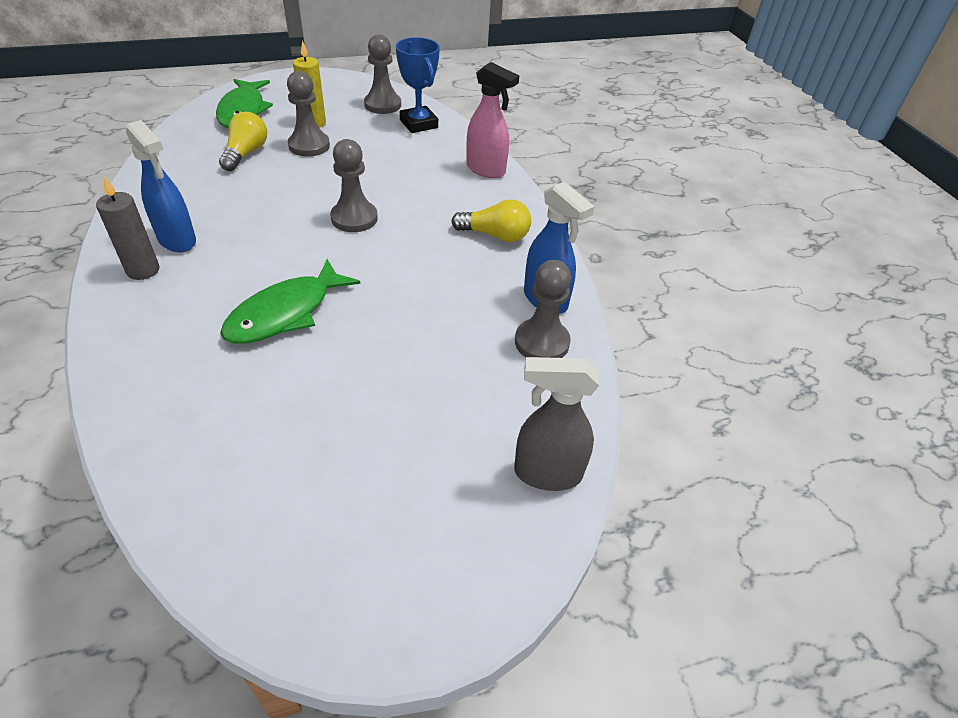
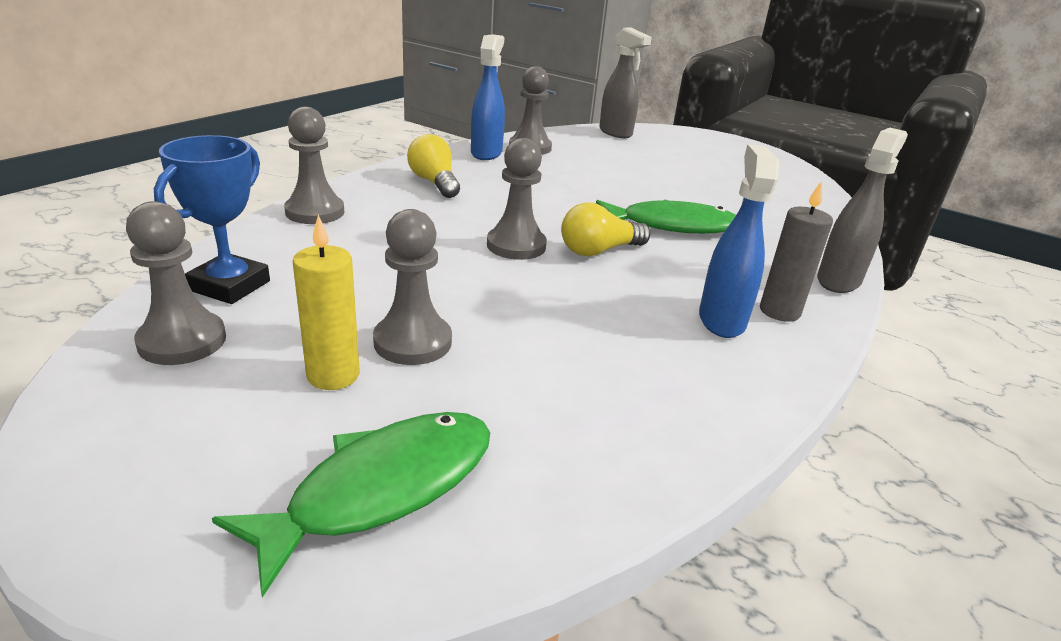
camera: 130 degrees left, 15 degrees down
(107, 335) = (838, 281): none -> grey spray bottle
(246, 153) = (512, 384): yellow light bulb -> yellow light bulb (599, 251)
(486, 170) = (315, 212): pink spray bottle -> grey pawn

